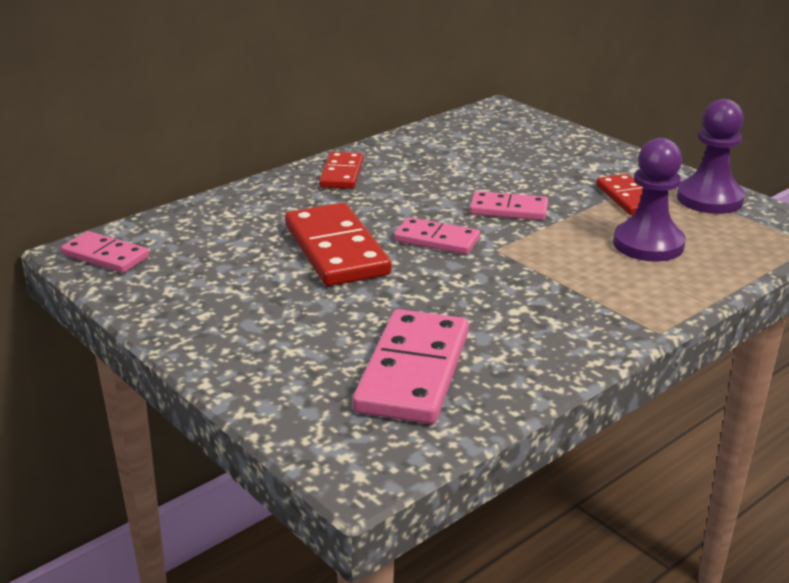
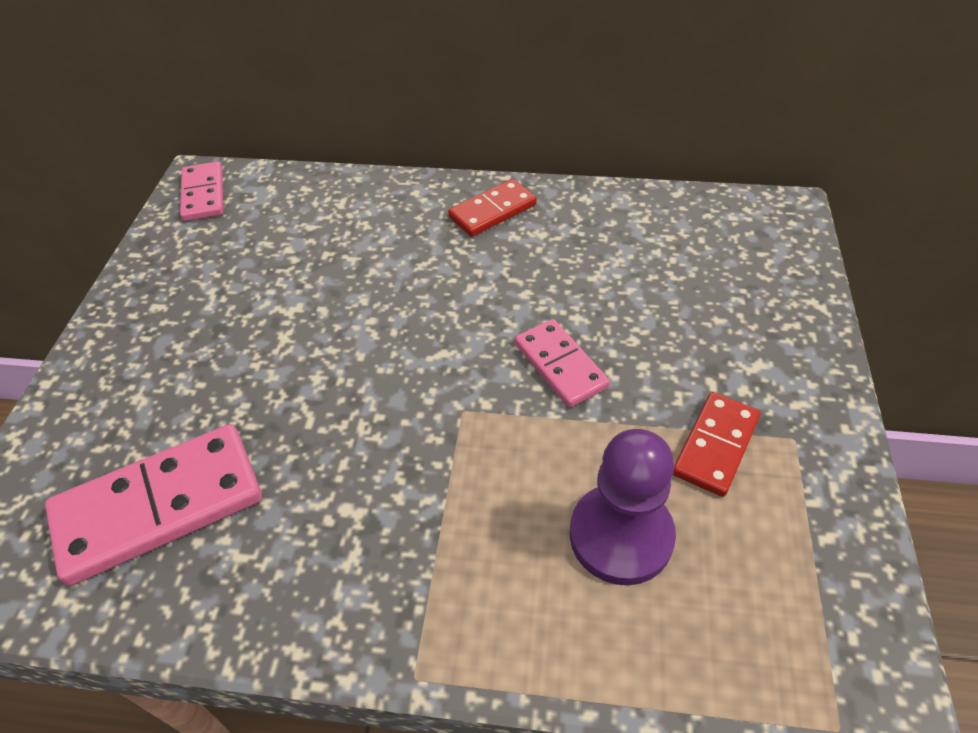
camera: 50 degrees right, 20 degrees up
(336, 250) = (342, 305): red domino -> none
(436, 240) = (433, 356): pink domino -> none
(709, 199) = (819, 527): purple pawn -> none

